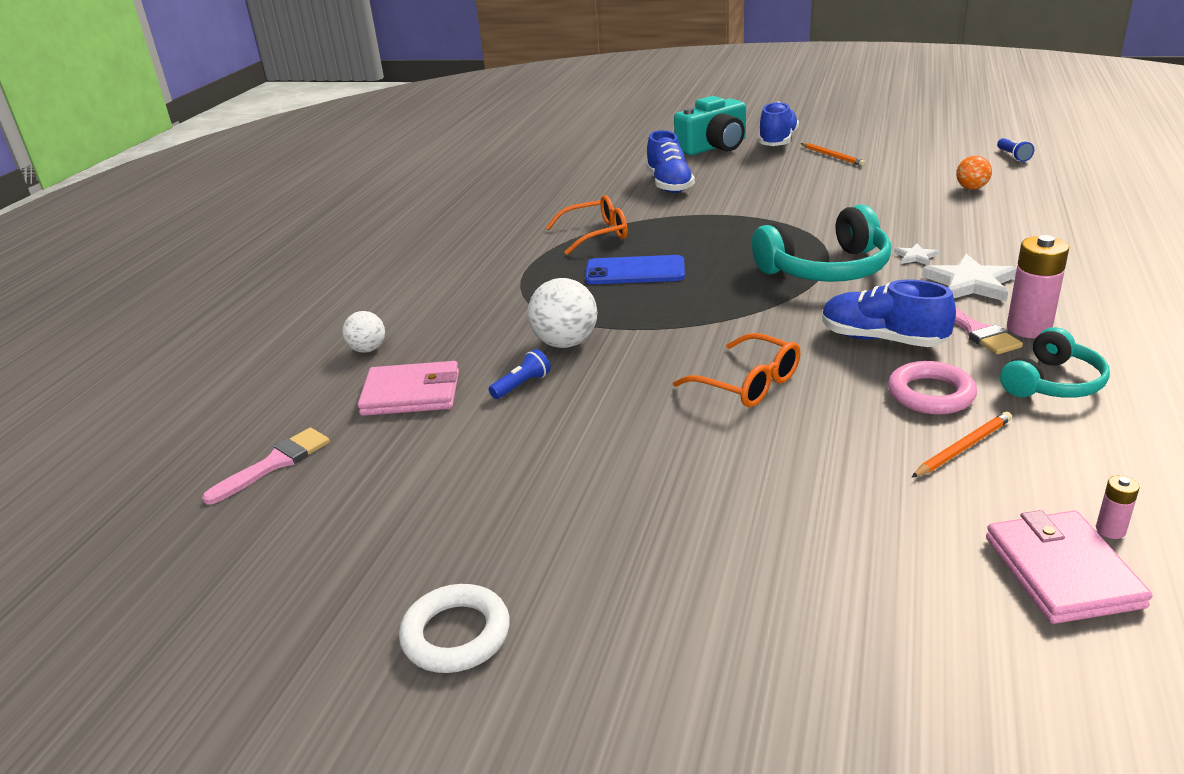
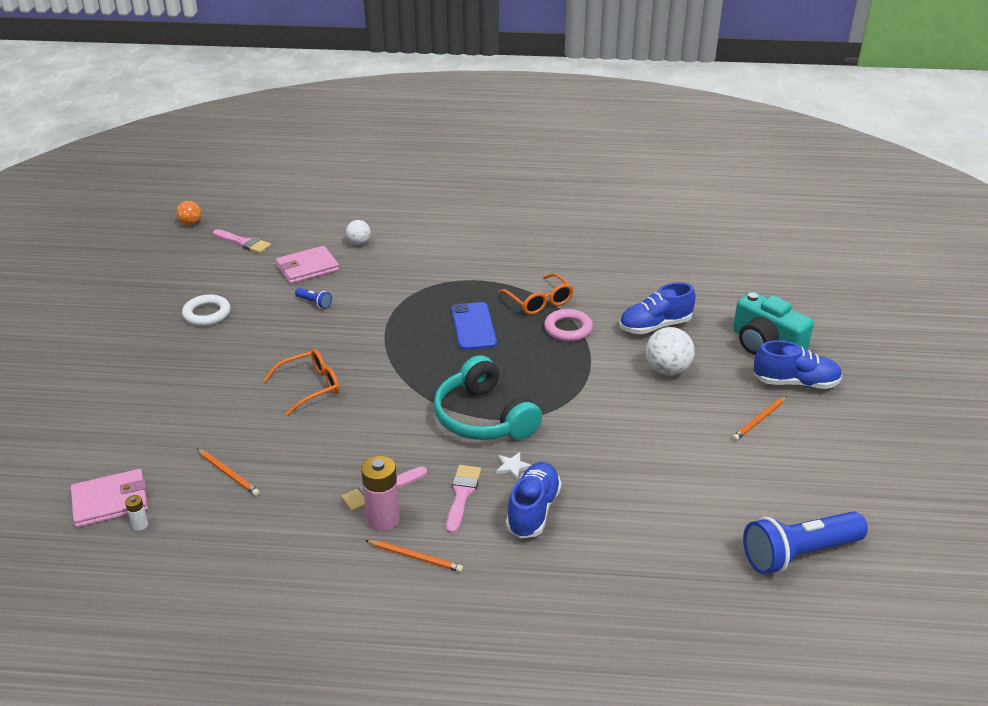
camera: 75 degrees right, 5 degrees up
(411, 393) = (307, 268): pink wallet -> pink wallet turned 75 degrees clockwise
(456, 634) = (110, 318): white ring -> white ring (207, 314)
(565, 343) = (365, 311): white ball -> white ball (667, 370)
(748, 383) = (310, 387): orange glasses -> orange glasses turned 150 degrees counterclockwise
(882, 339) = (367, 444): blue shoe -> blue shoe (533, 511)
(930, 394) = (291, 464): pink ring -> pink ring (568, 329)
(970, 283) = (462, 494): white star -> pink brush
(971, 188) = (687, 513): orange ball -> orange ball (191, 223)
(1013, 156) = (799, 554): blue flashlight -> blue flashlight, size x2.35
(1053, 383) = (302, 522): turquoise headphones -> none
(1088, 310) = (415, 557): none -> orange pencil
(1110, 530) = (140, 525): pink battery -> white battery

